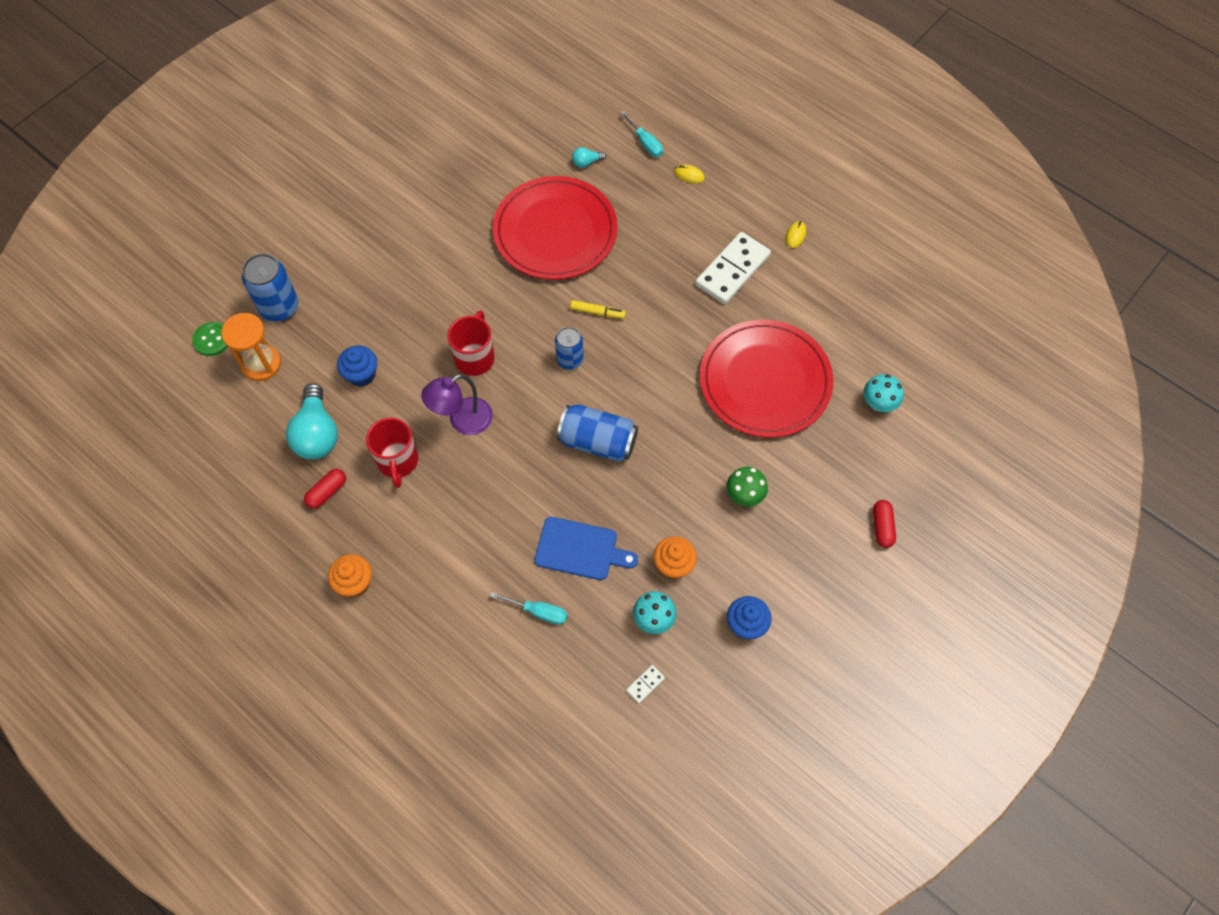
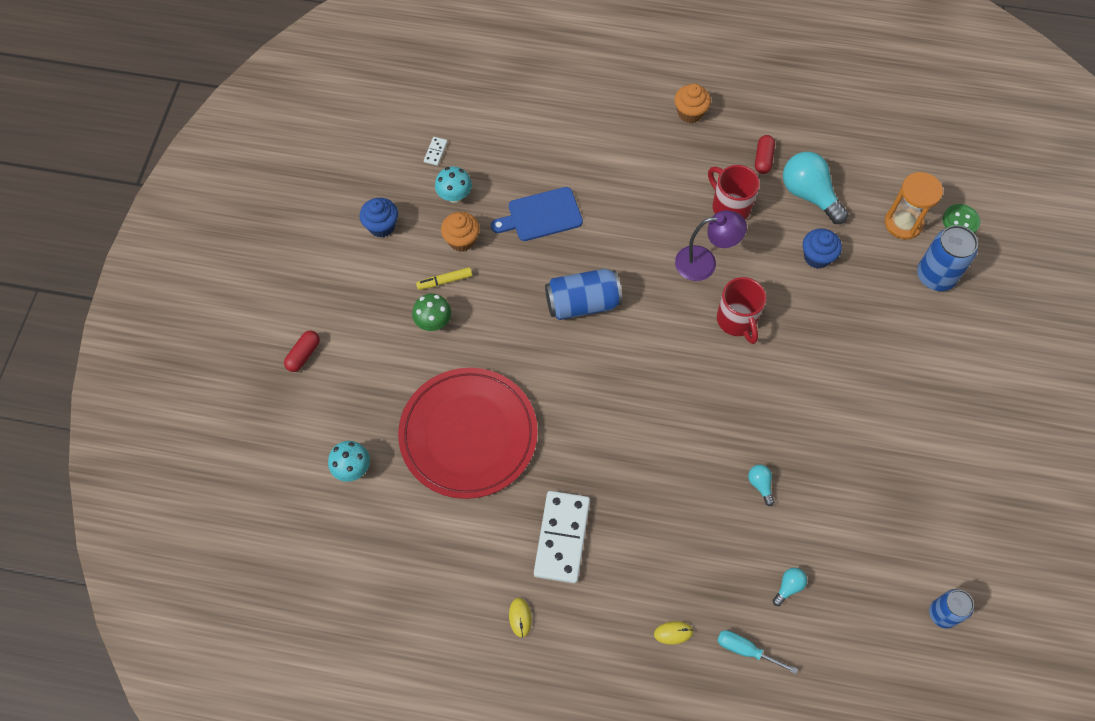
camera: 150 degrees right, 0 degrees up
(462, 421) = (704, 263): purple lamp -> purple lamp turned 60 degrees clockwise
(538, 611) = (544, 159): turquoise screwdriver -> none
(555, 231) = (760, 485): red plate -> turquoise light bulb
(570, 360) = (655, 362): blue can -> blue can (942, 614)
(597, 312) = (661, 421): yellow marker -> yellow marker (444, 281)
(882, 527) = (303, 355): red capsule -> red capsule turned 60 degrees clockwise

